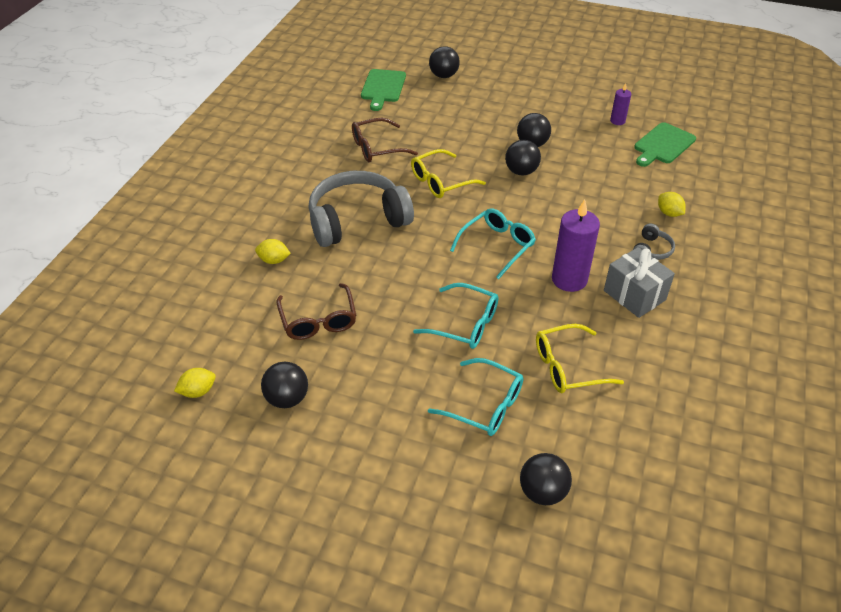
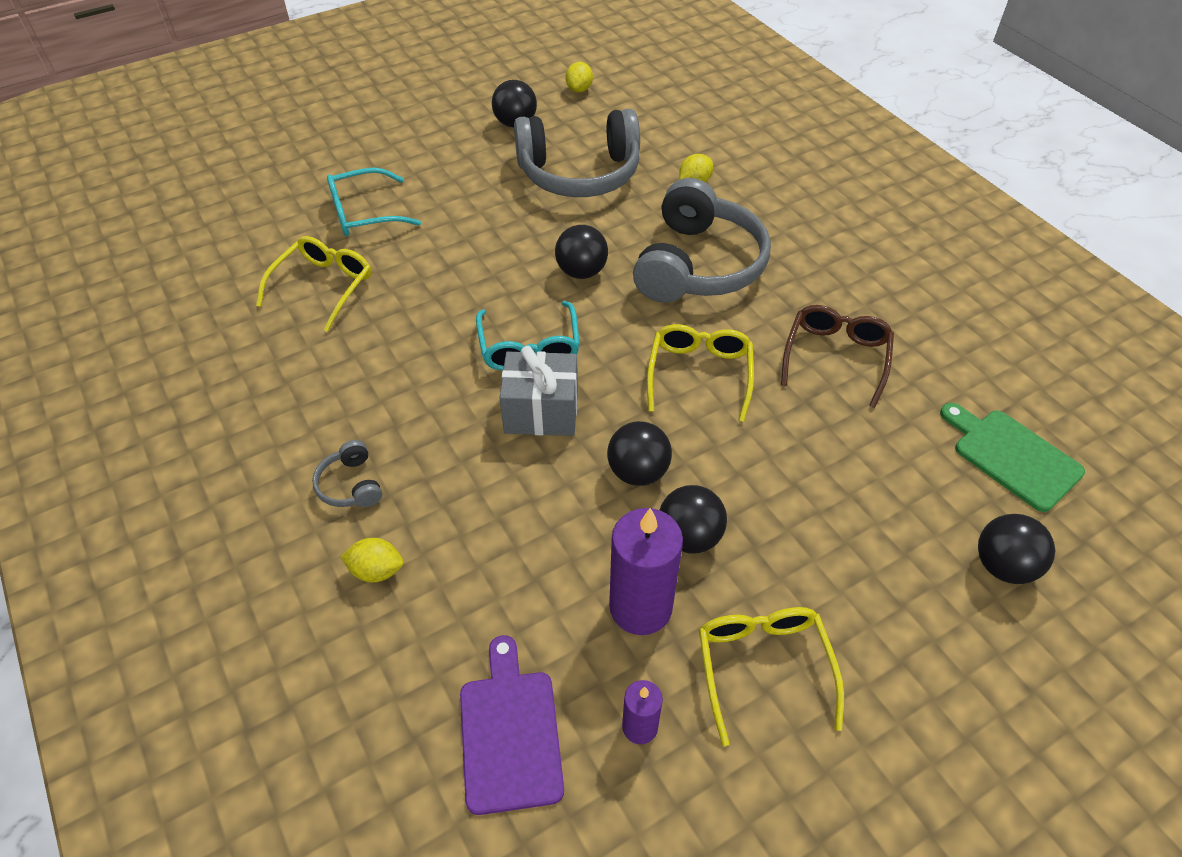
camera: 130 degrees right, 5 degrees up
(318, 320) = (579, 173): brown glasses -> grey headphones
(465, 324) = (459, 254): turquoise glasses -> none
(542, 492) = (258, 196): black ball -> black ball (581, 272)
(558, 107) = (763, 667): none -> yellow glasses
(569, 279) = (410, 369): purple candle -> purple candle (640, 607)
(634, 295) = (321, 406): grey gift -> grey gift (541, 411)
(663, 145) = (509, 733): green cutting board -> purple cutting board

